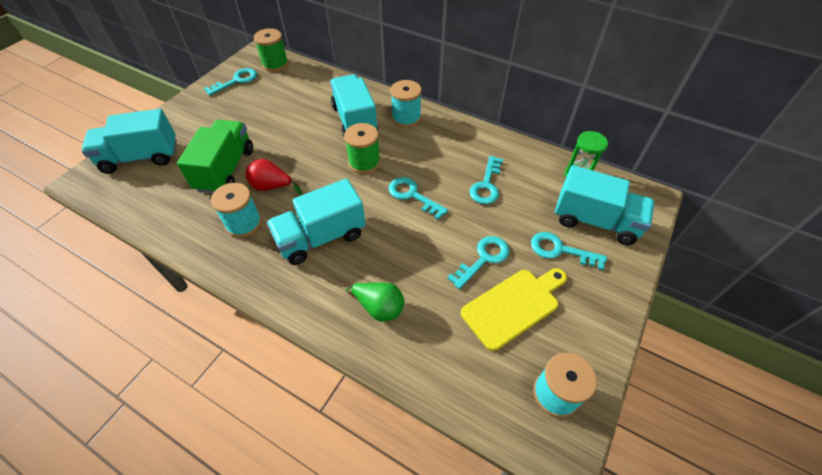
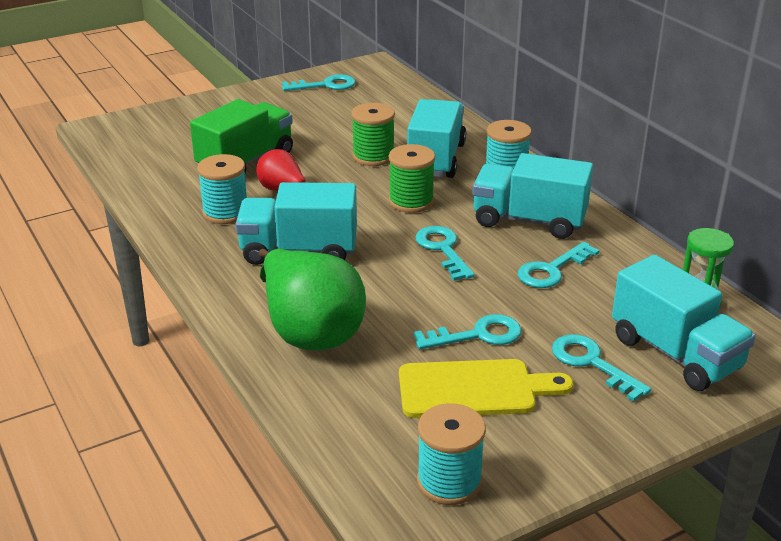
camera: 30 degrees right, 20 degrees down
(141, 157) = (167, 126): turquoise truck -> turquoise truck (529, 221)
(275, 64) = (385, 81): green spool -> green spool (373, 156)
(379, 307) = (309, 331): green pear -> green pear, size x1.89

